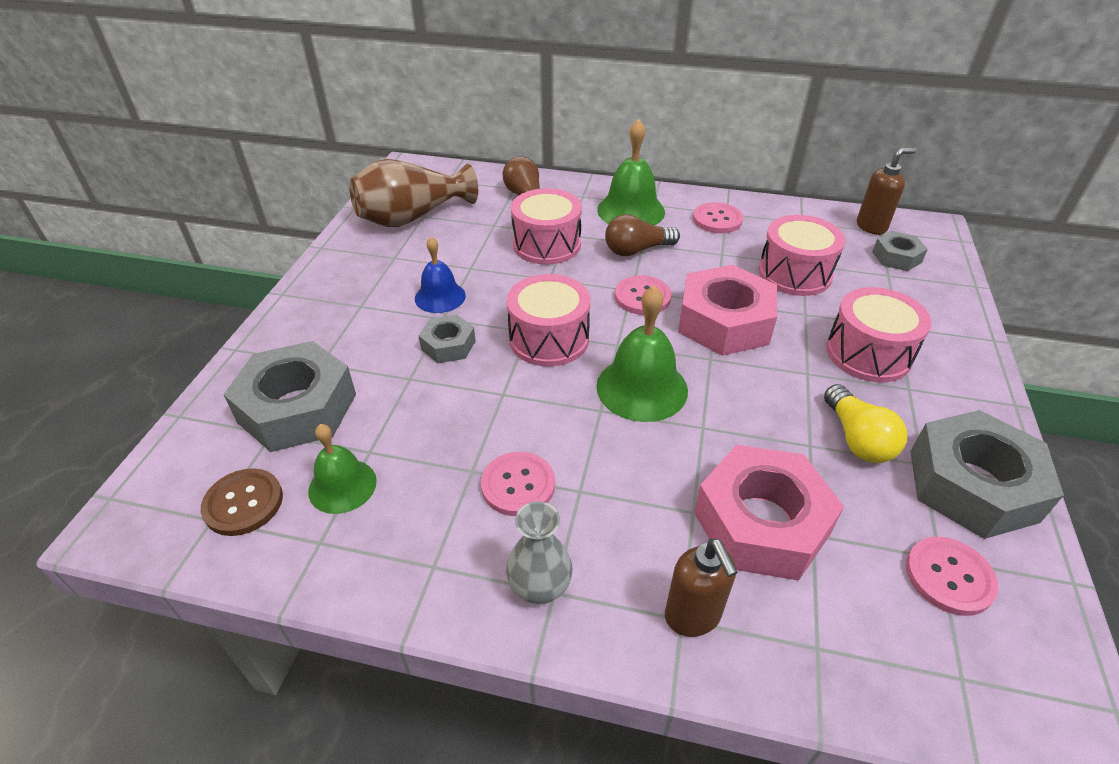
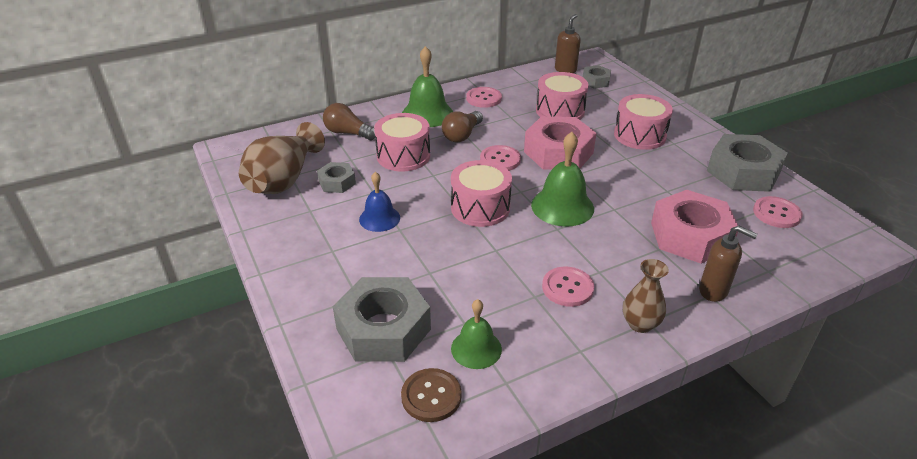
camera: 40 degrees left, 5 degrees down
(448, 345) = (426, 242): grey nut -> grey nut (337, 182)
(540, 587) = (640, 324): grey vase -> brown vase
(857, 438) = (681, 177): yellow light bulb -> none

